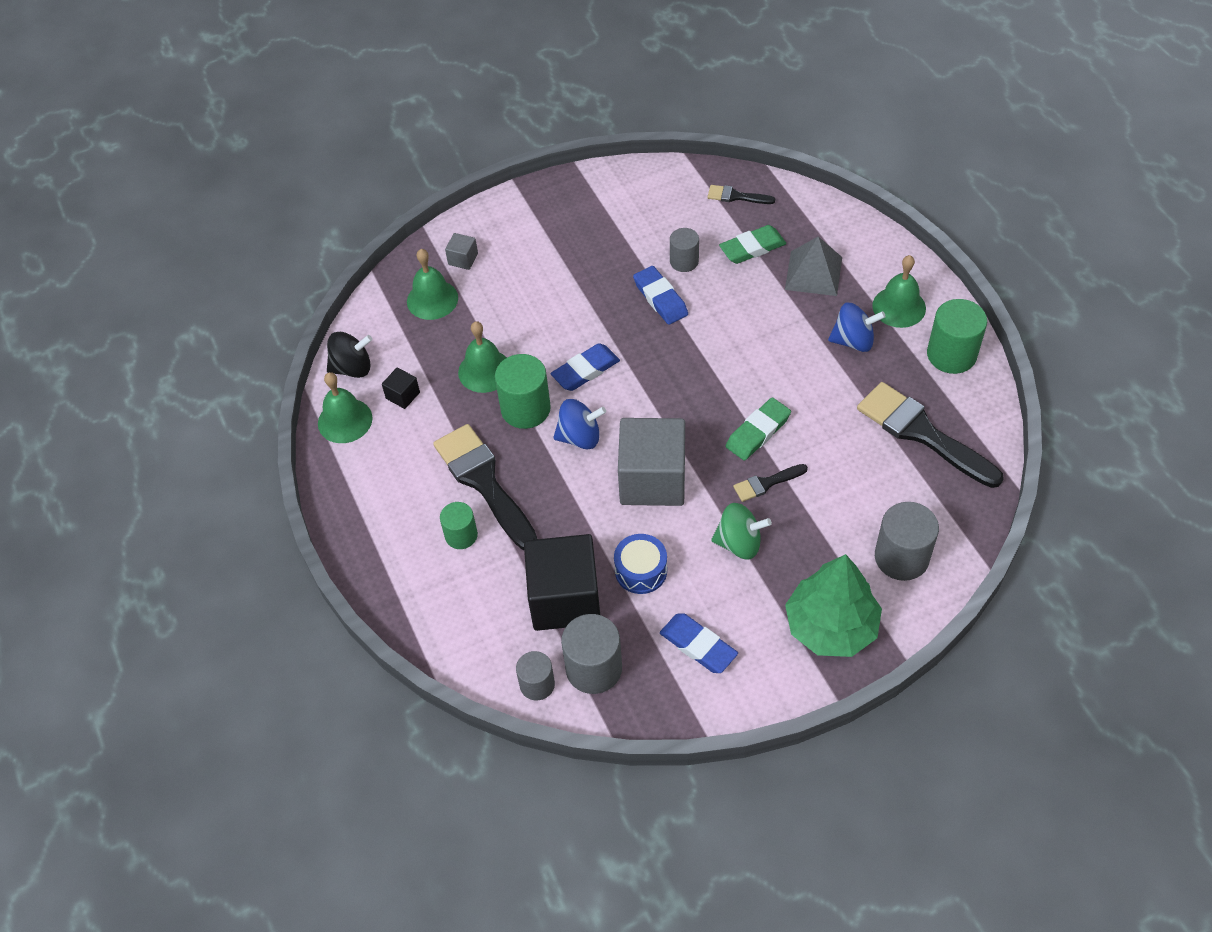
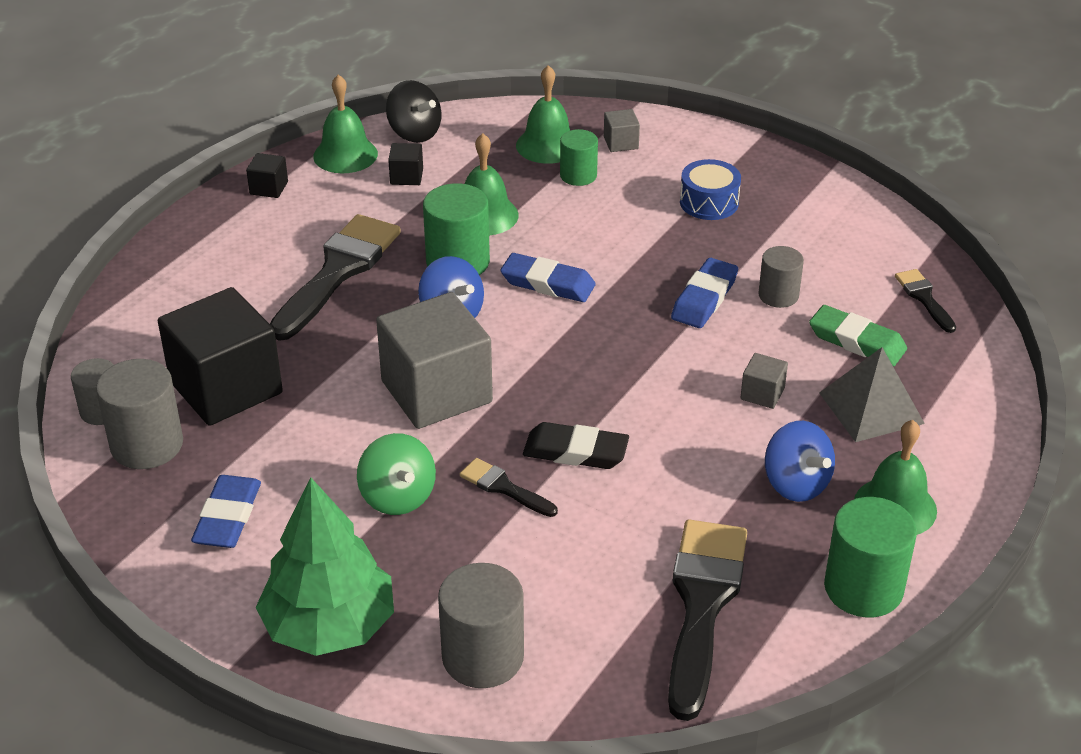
camera: 55 degrees right, 15 degrees down
(348, 484) = (269, 188): none -> black cube
(461, 535) = (258, 284): green cylinder -> green cylinder (578, 175)
(641, 570) = (302, 431): blue drum -> blue drum (709, 202)
(758, 432) = (575, 452): green eraser -> black eraser
(767, 316) = (762, 394): none -> grey cube

